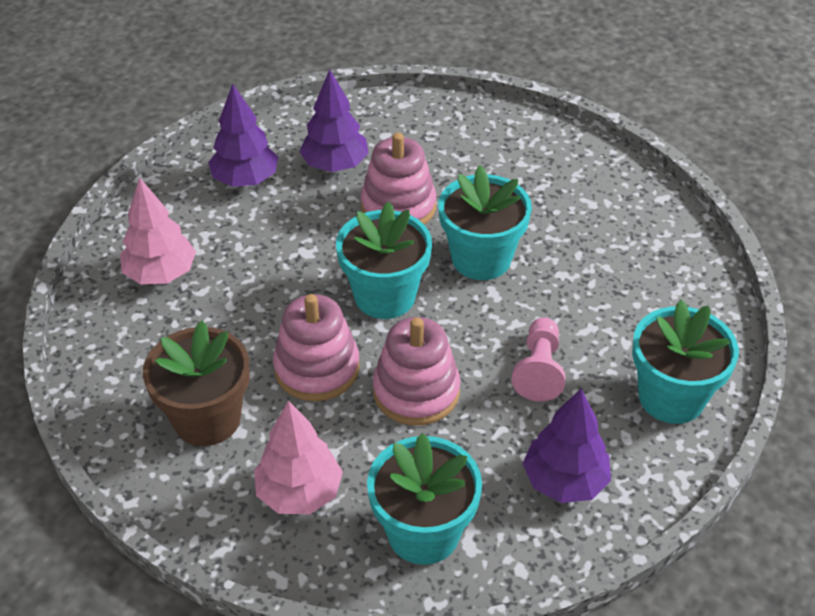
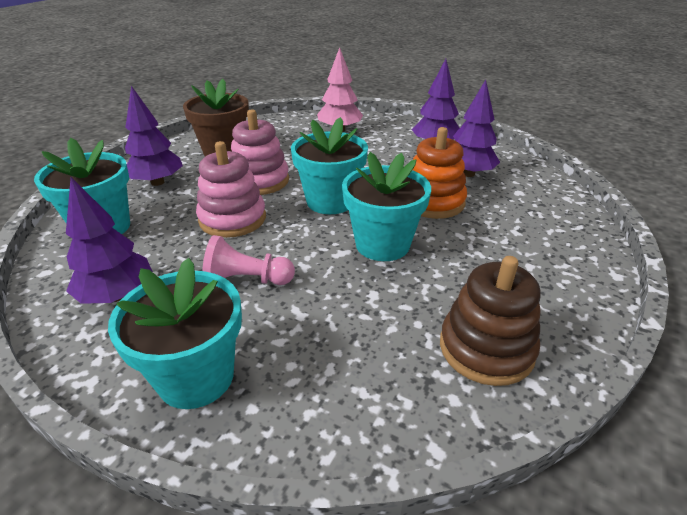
camera: 85 degrees right, 10 degrees down
(299, 493) = (157, 182): pink tree -> purple tree
(398, 207) = (433, 202): pink stacking toy -> orange stacking toy
(628, 214) = (486, 348): none -> brown stacking toy

